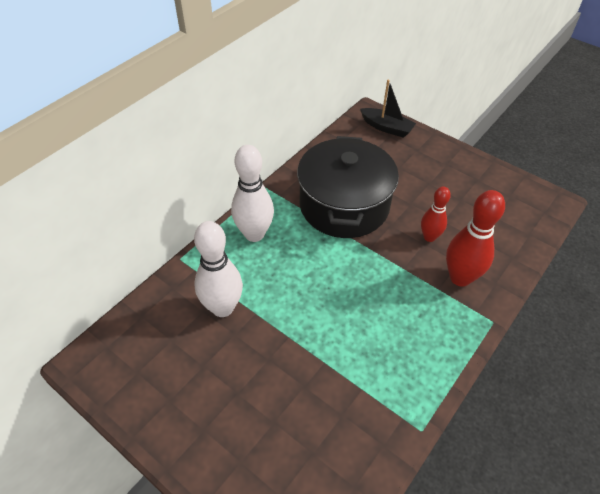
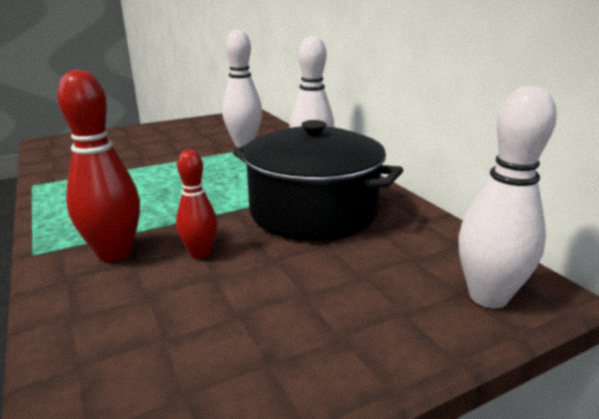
camera: 115 degrees right, 25 degrees down
(386, 127) = (488, 296): black boat -> white bowling pin

